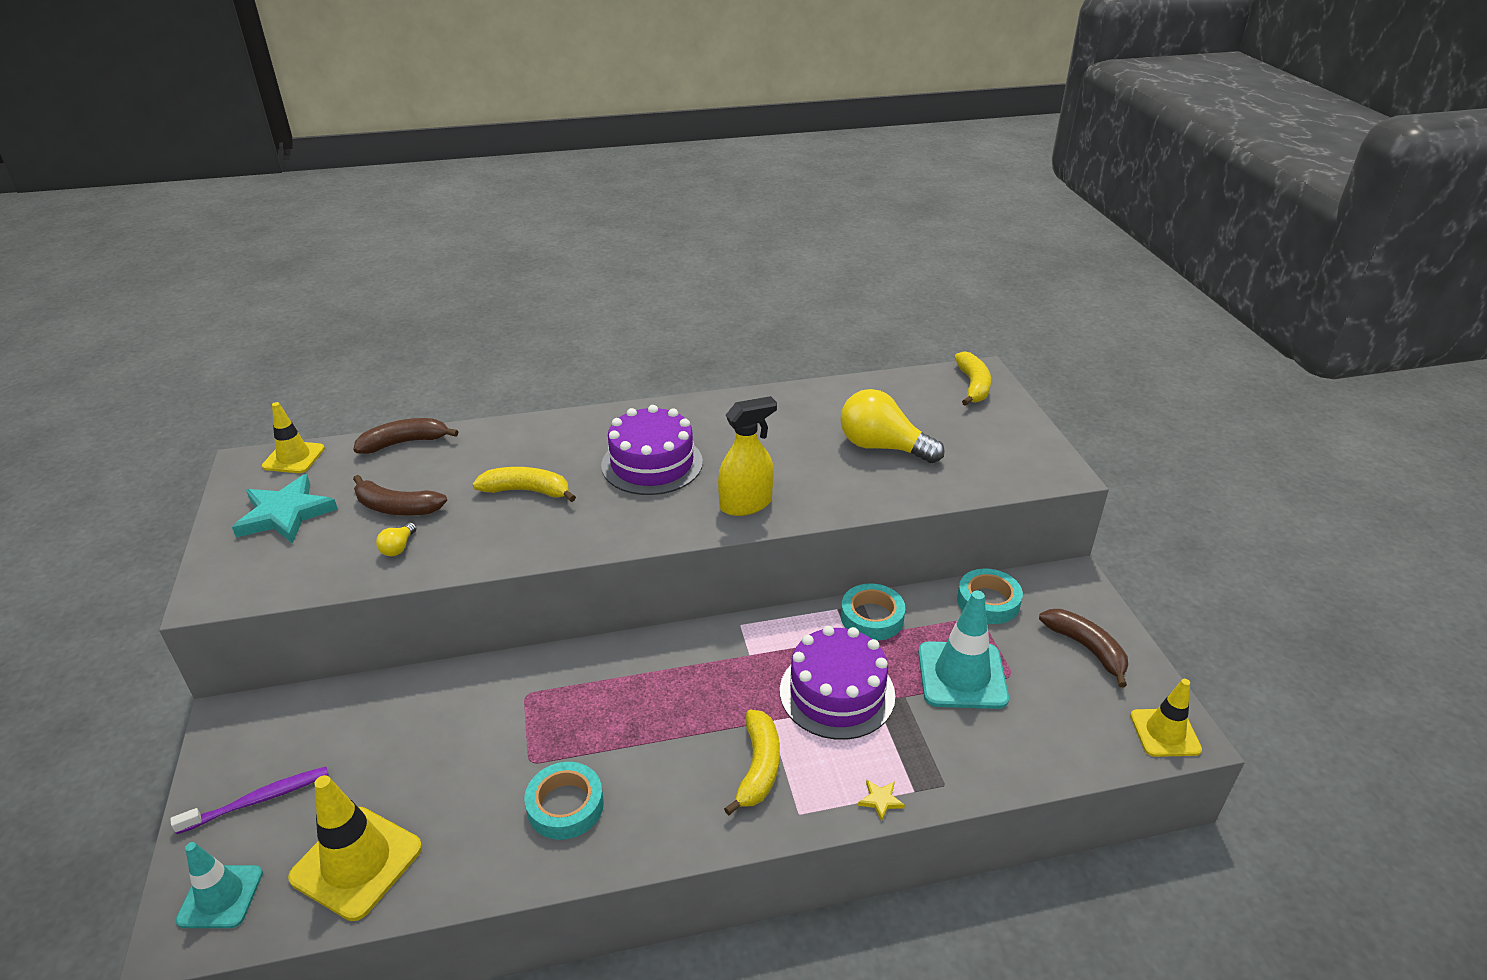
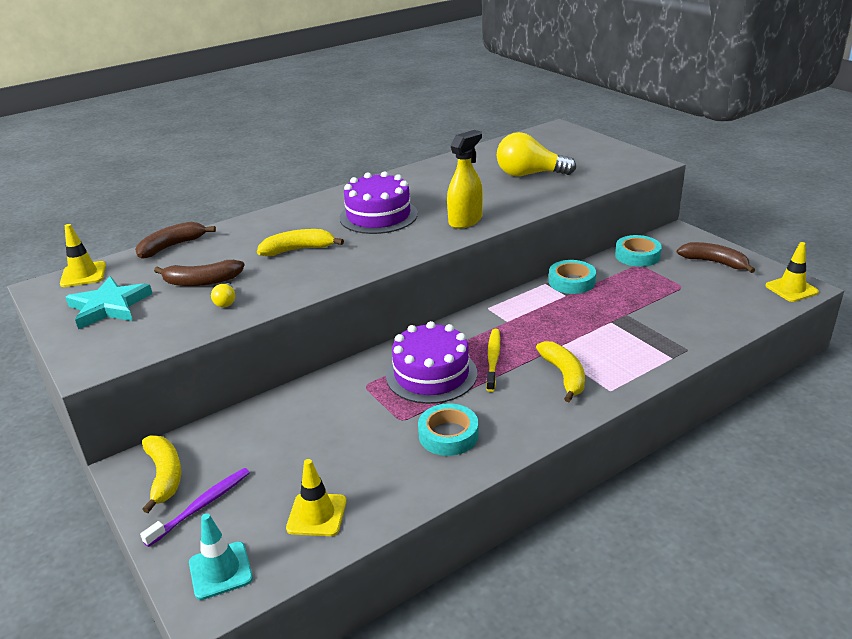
camera: 20 degrees left, 5 degrees down
(356, 862) = (317, 515): yellow traffic cone -> yellow traffic cone, size x0.65
(692, 709) = (493, 359): none -> yellow toothbrush
(837, 692) = (582, 324): purple cake -> purple cake (431, 374)
(880, 800) = (656, 368): yellow star -> none
(962, 675) = (652, 295): turquoise traffic cone -> none
(973, 386) = (558, 134): yellow banana -> yellow banana (164, 476)

